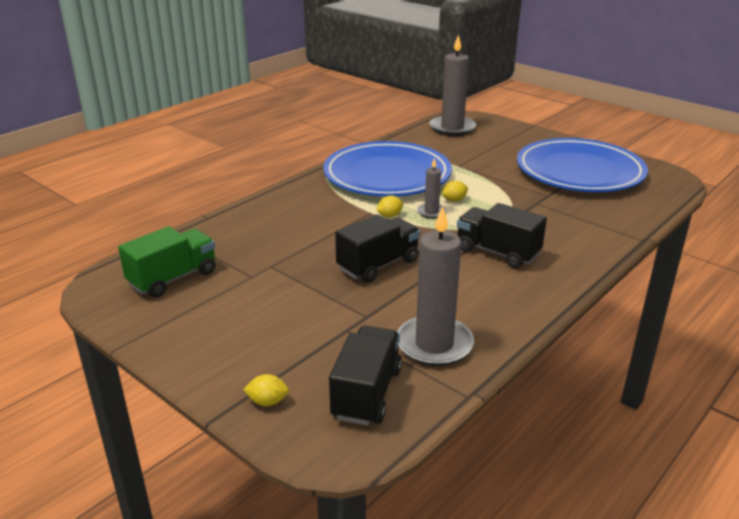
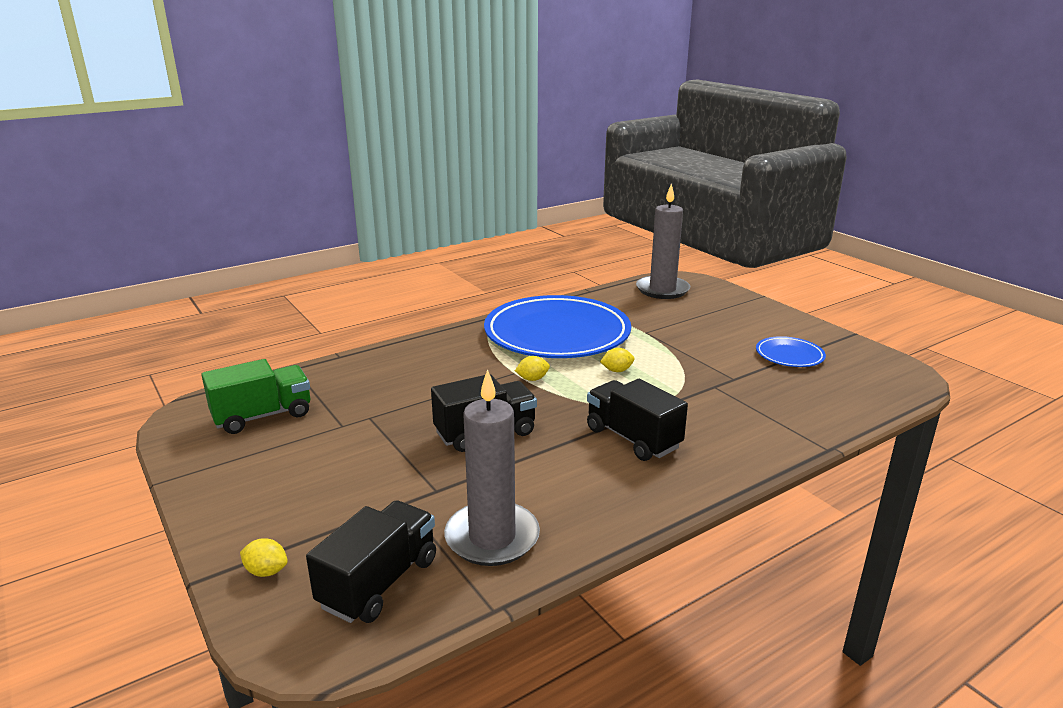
camera: 15 degrees right, 5 degrees down
(431, 212) = (582, 381): grey candle -> none
(579, 171) = (789, 355): blue plate -> blue plate, size x0.43

